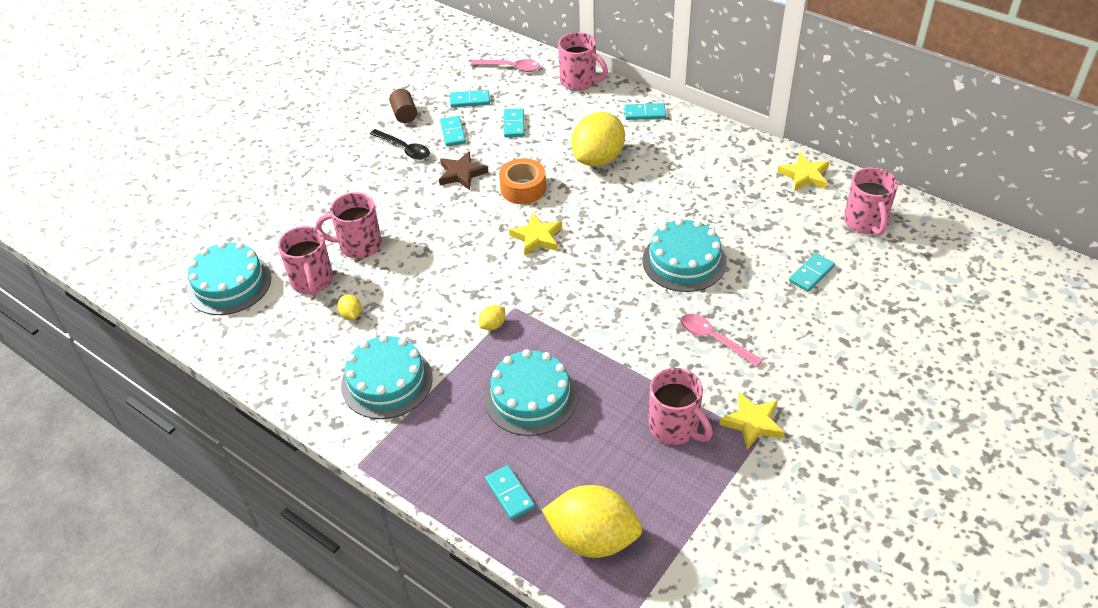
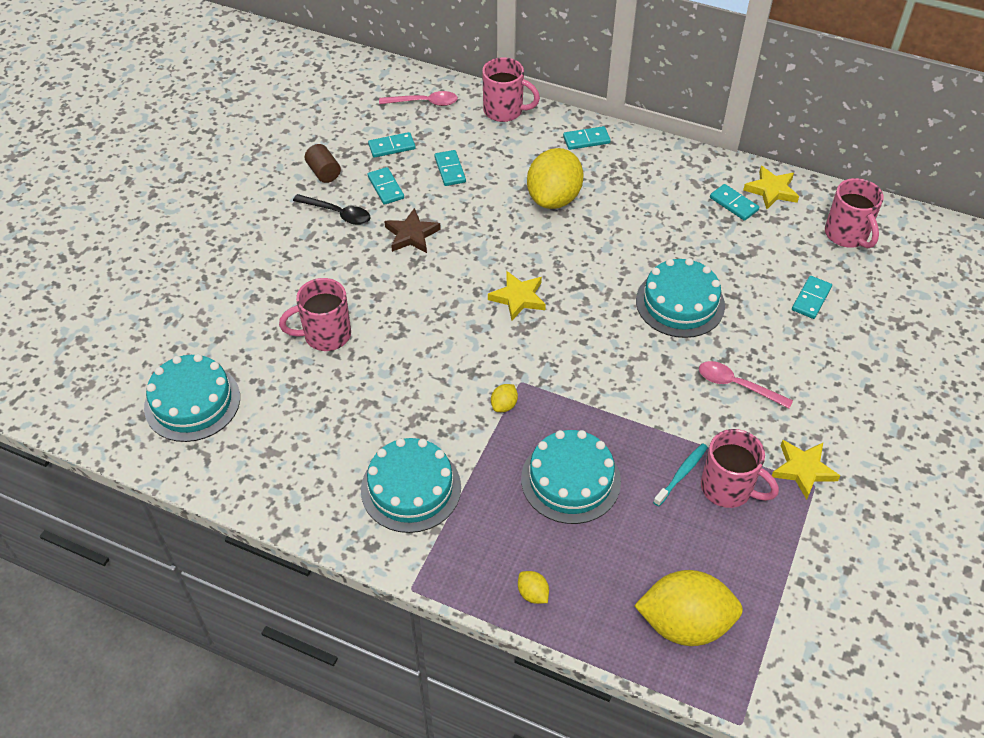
camera: 15 degrees left, 5 degrees up
(312, 282) = (287, 385): pink mug -> none
(351, 315) = (345, 417): yellow lemon -> yellow lemon (533, 593)
(510, 494) = (584, 590): turquoise domino -> turquoise domino (734, 204)
(523, 188) = (484, 243): orange tape -> none
(635, 408) = (681, 474): none -> turquoise toothbrush

